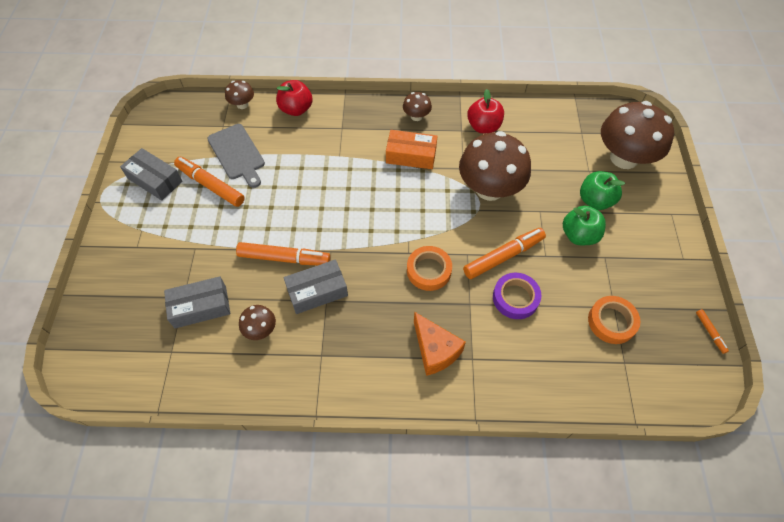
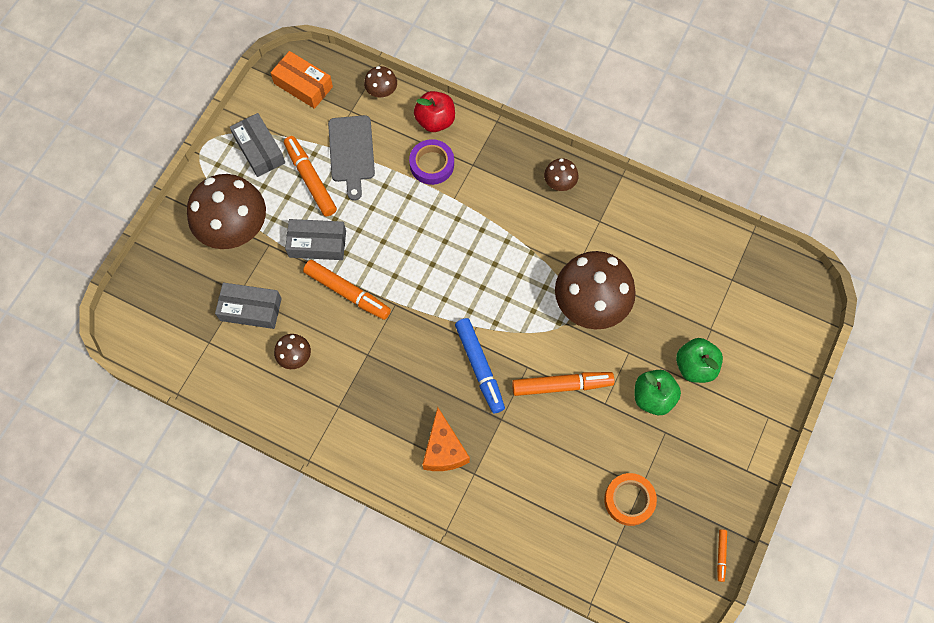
camera: 25 degrees right, 10 degrees up
(317, 291) = (363, 341): grey box -> grey box (317, 244)
(411, 155) = (529, 229): orange box -> orange box (303, 85)
(428, 270) = (479, 367): orange tape -> blue marker
(483, 127) = (626, 226): red apple -> none
(515, 298) = (549, 433): purple tape -> purple tape (432, 164)
(624, 158) = (759, 330): brown mushroom -> brown mushroom (235, 228)

